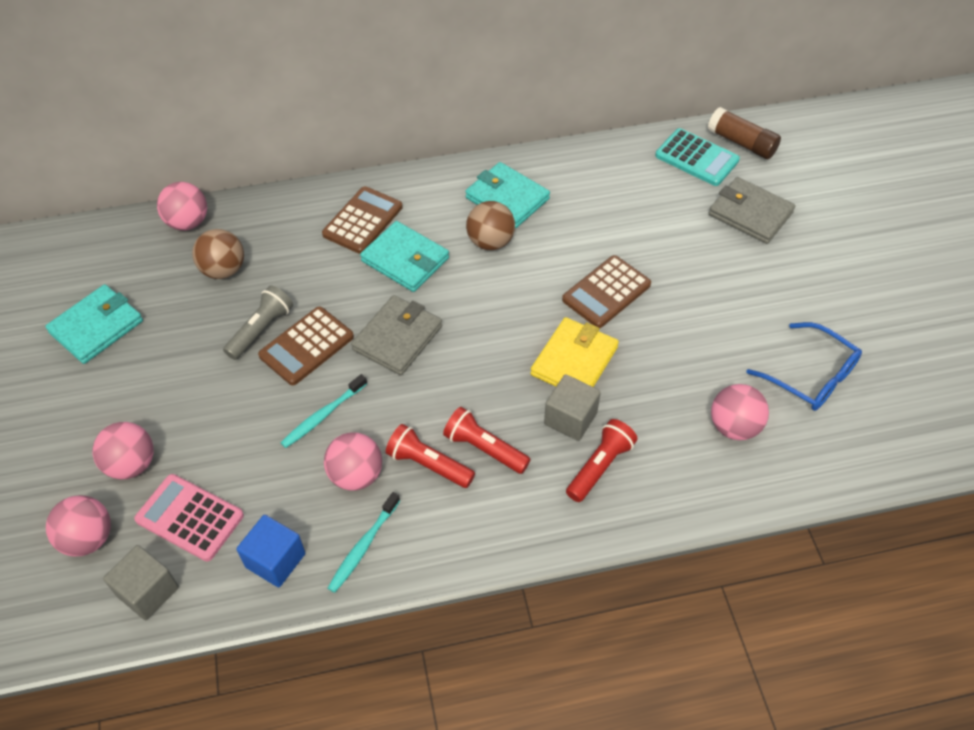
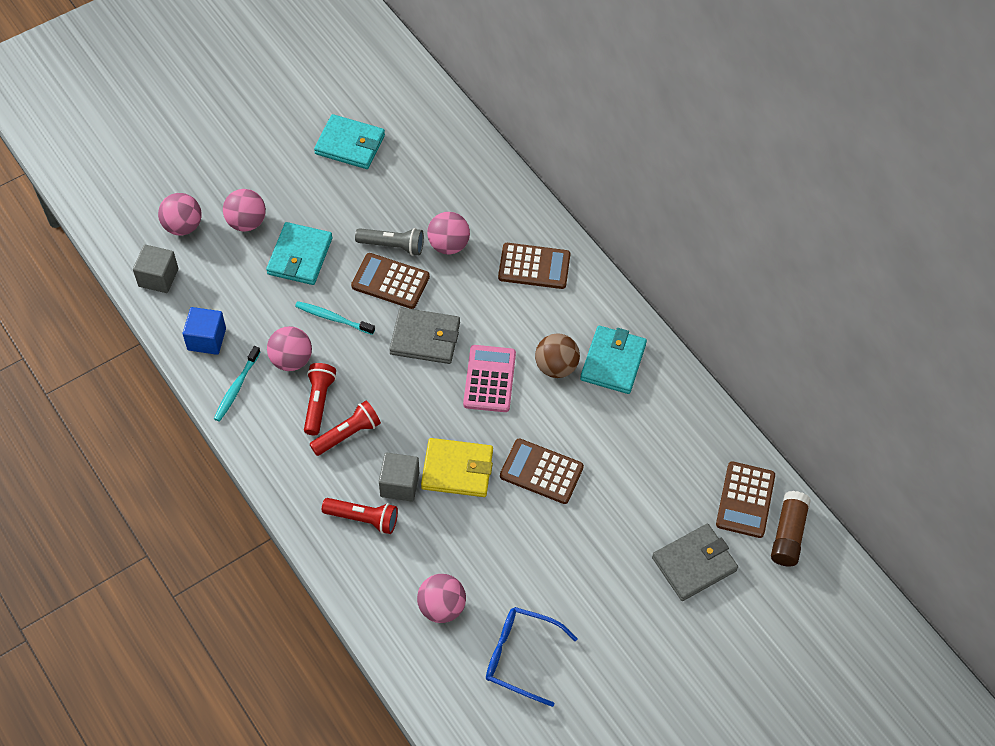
camera: 65 degrees right, 5 degrees up
(188, 222) = (474, 151): pink ball -> pink ball (448, 245)
(190, 517) = (219, 275): pink calculator -> pink calculator (489, 379)
(223, 270) = (438, 196): brown ball -> none
(363, 546) = (236, 387): turquoise toothbrush -> turquoise toothbrush turned 75 degrees counterclockwise
(405, 260) = (507, 312): turquoise wallet -> turquoise wallet (300, 256)
(484, 448) = (347, 434): red flashlight -> red flashlight turned 45 degrees clockwise
(696, 158) = (745, 500): turquoise calculator -> brown calculator
(750, 213) = (694, 564): grey wallet -> grey wallet turned 45 degrees clockwise
(811, 376) = (521, 657): blue glasses -> blue glasses turned 90 degrees clockwise

